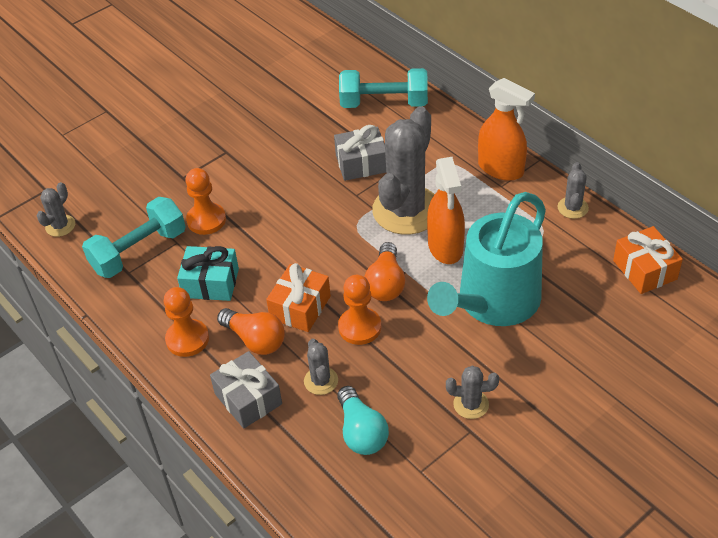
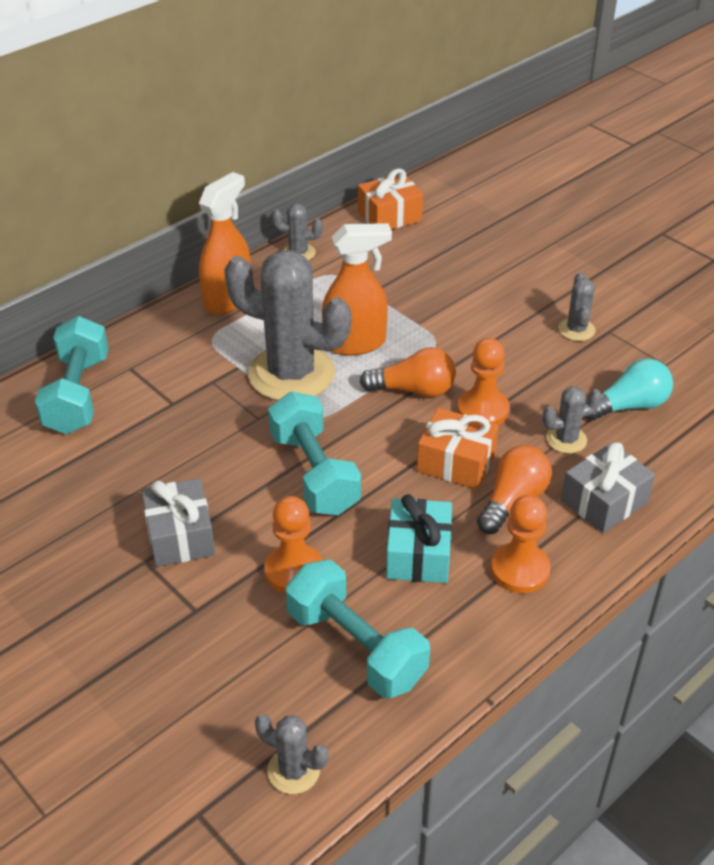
camera: 95 degrees left, 5 degrees down
(296, 227) = (314, 473): none -> turquoise dumbbell
(361, 163) = (198, 414): grey gift -> grey gift (180, 536)
(493, 302) = (437, 311): turquoise watering can -> none

